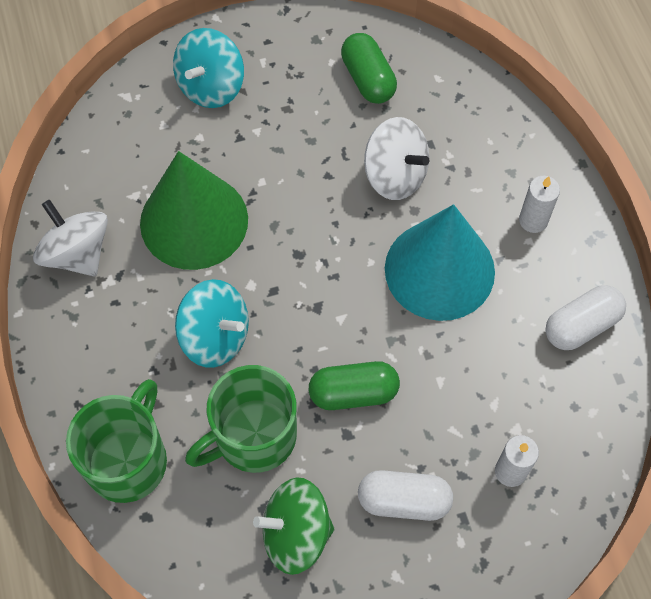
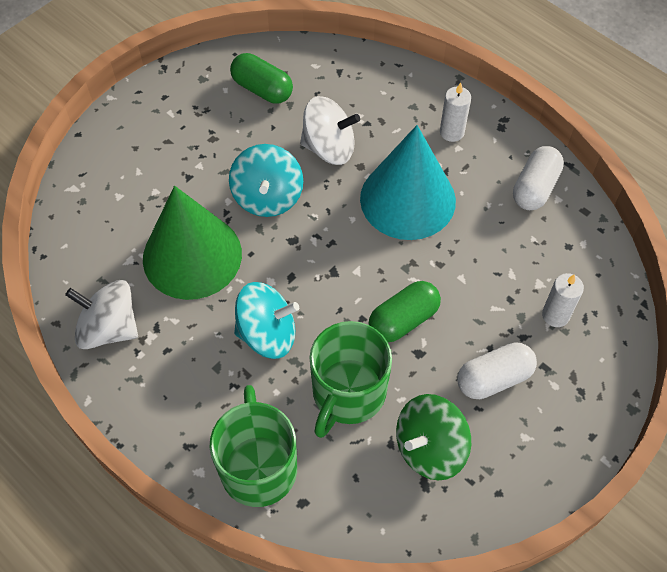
camera: 30 degrees left, 5 degrees down
(211, 86) = (140, 149): turquoise spinning top -> turquoise spinning top (267, 197)

